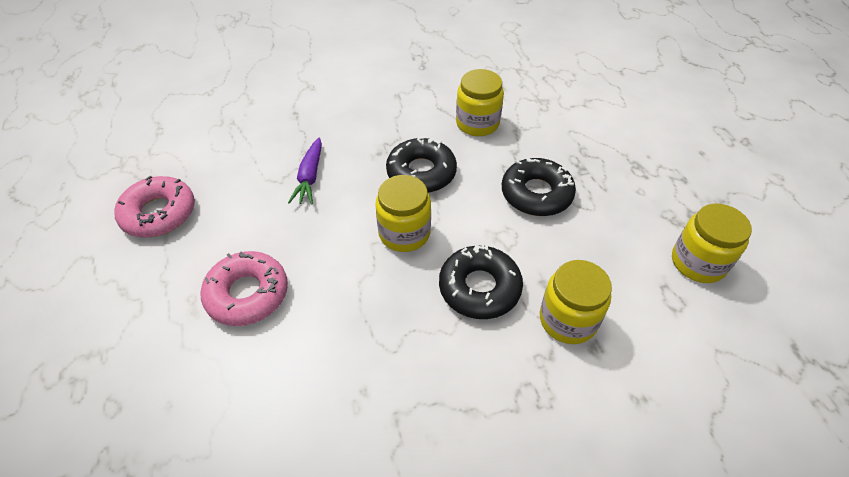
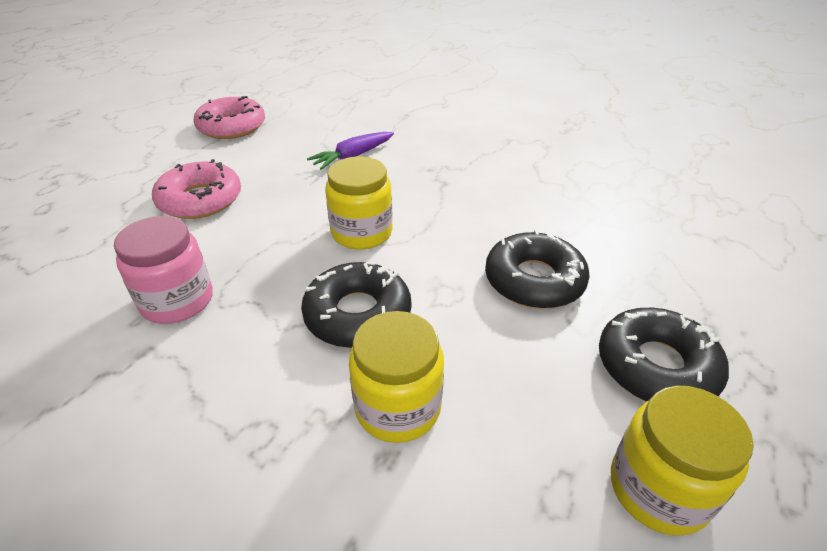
camera: 45 degrees right, 10 degrees down
(361, 373) = (177, 301): none -> pink jar
(421, 172) = (444, 201): black donut -> black donut (656, 366)
(477, 123) = (556, 194): yellow jar -> none

